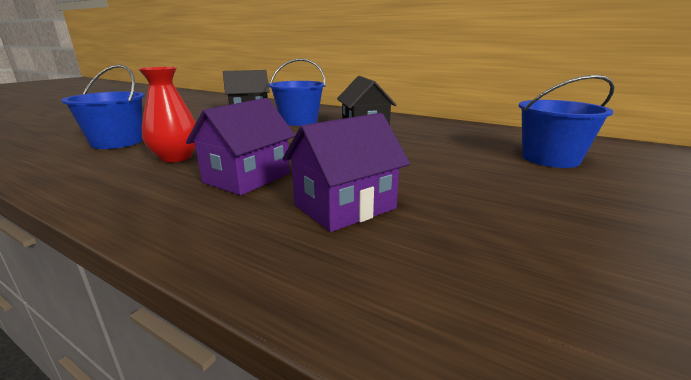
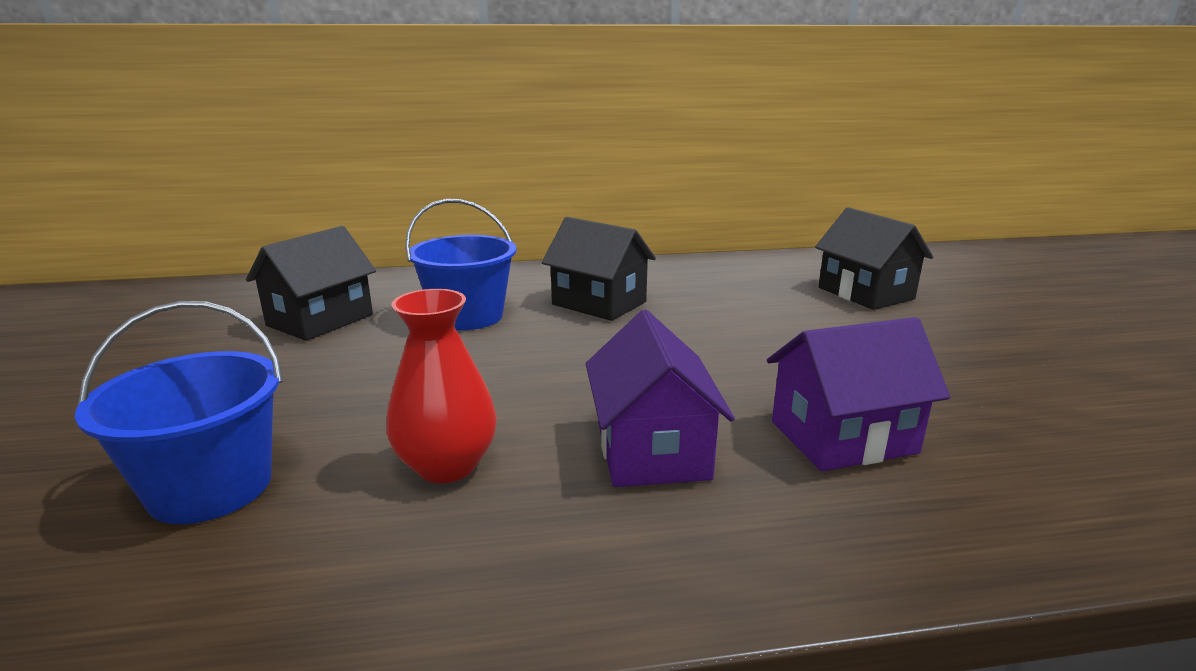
camera: 40 degrees left, 0 degrees up
(344, 207) = (842, 437): purple house -> purple house turned 60 degrees clockwise
(550, 159) = (865, 293): blue bucket -> black house

